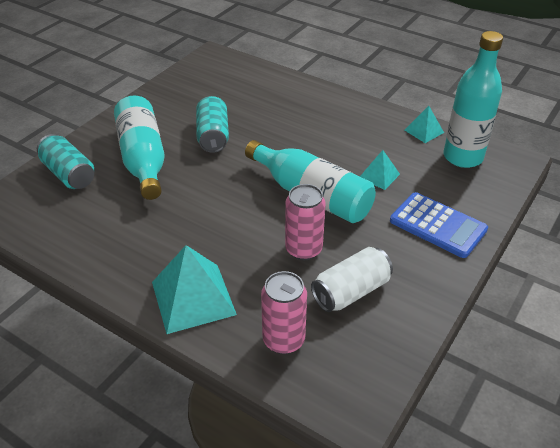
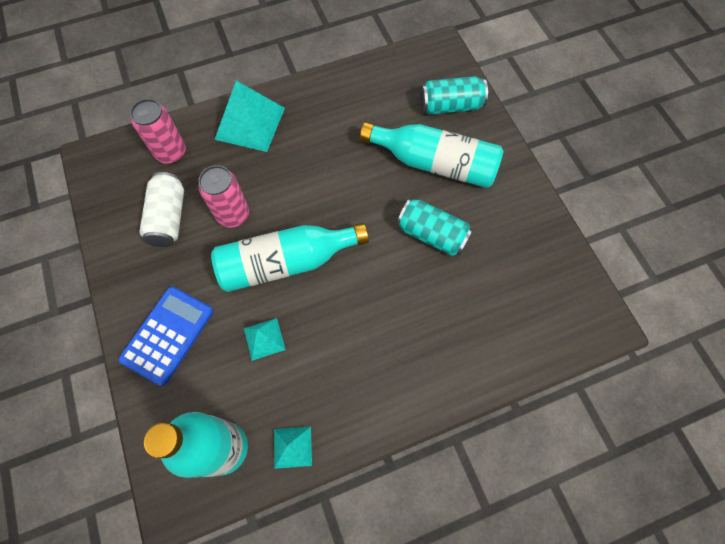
camera: 125 degrees right, 25 degrees up
(437, 225) = (168, 335): blue calculator -> blue calculator turned 135 degrees clockwise

